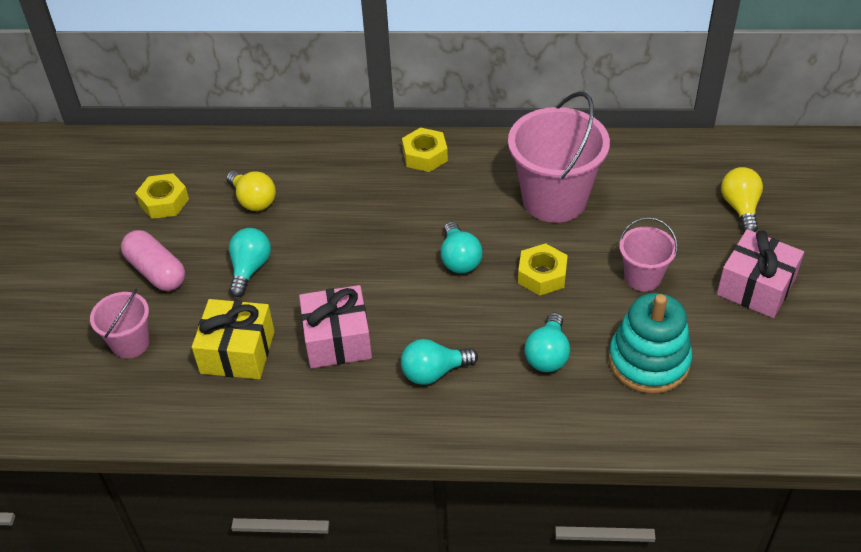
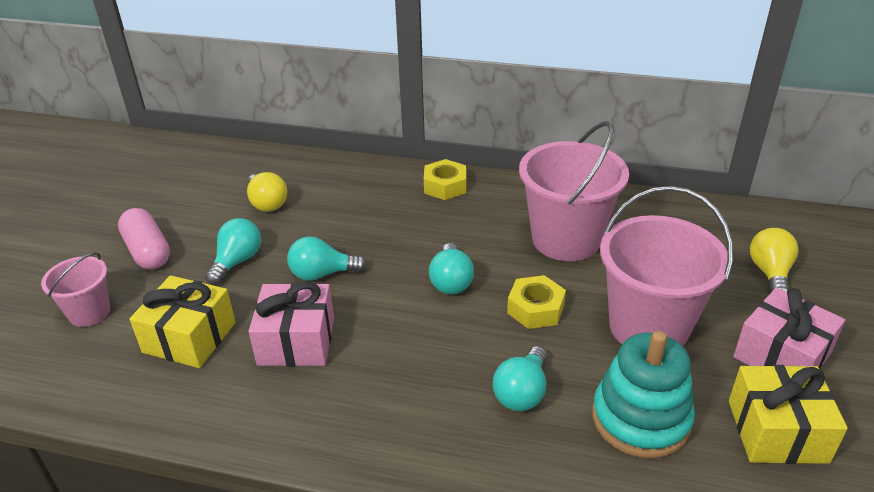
camera: 10 degrees right, 10 degrees down
(164, 202) = (185, 194): yellow nut -> none
(434, 372) = (388, 391): turquoise light bulb -> turquoise light bulb (322, 274)
(642, 277) = (648, 327): pink bucket -> pink bucket, size x1.88
(757, 353) = (777, 431): none -> yellow gift

